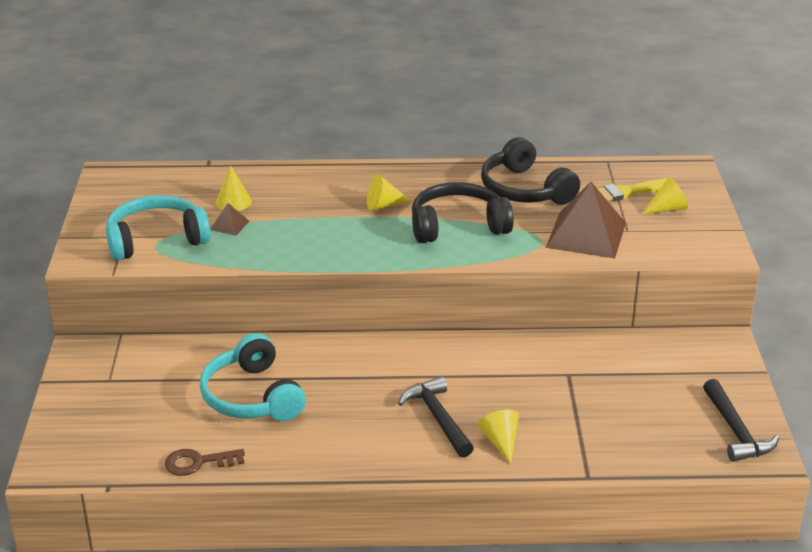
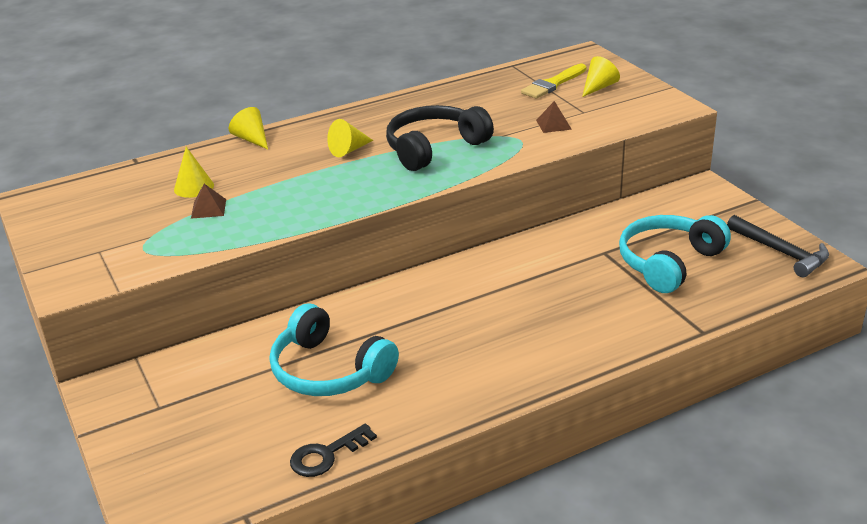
camera: 25 degrees left, 0 degrees up
(156, 239) = (139, 243): turquoise headphones -> turquoise headphones (668, 262)
(198, 463) = (326, 455): brown key -> black key
(438, 418) = (526, 328): black hammer -> none
(500, 442) = (601, 329): yellow cone -> yellow cone (252, 139)
(524, 190) = (465, 104): black headphones -> none
(586, 235) = (553, 124): brown pyramid -> brown pyramid, size x0.43

